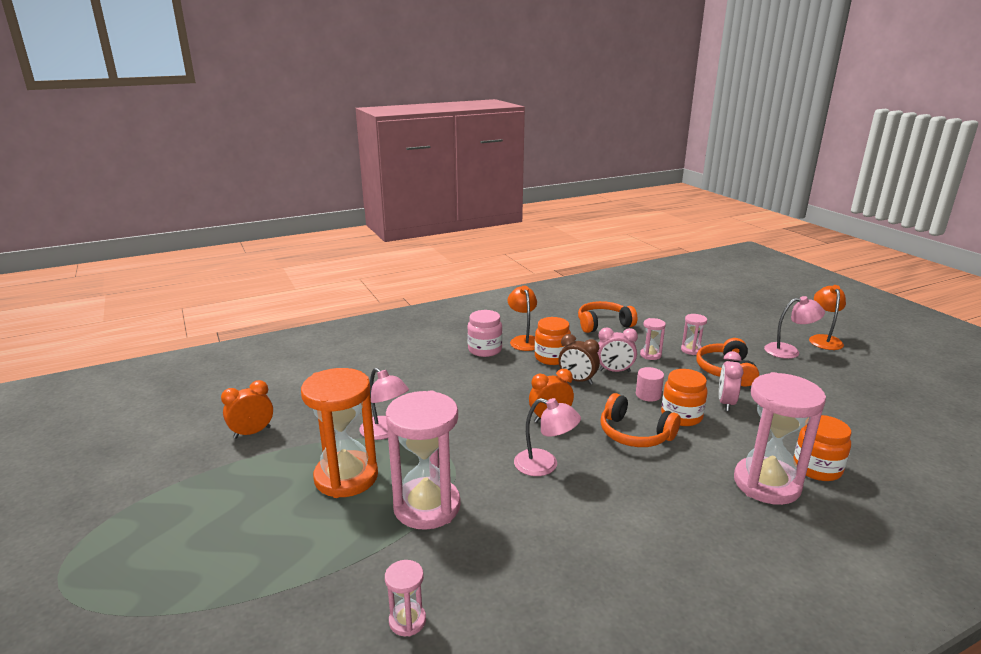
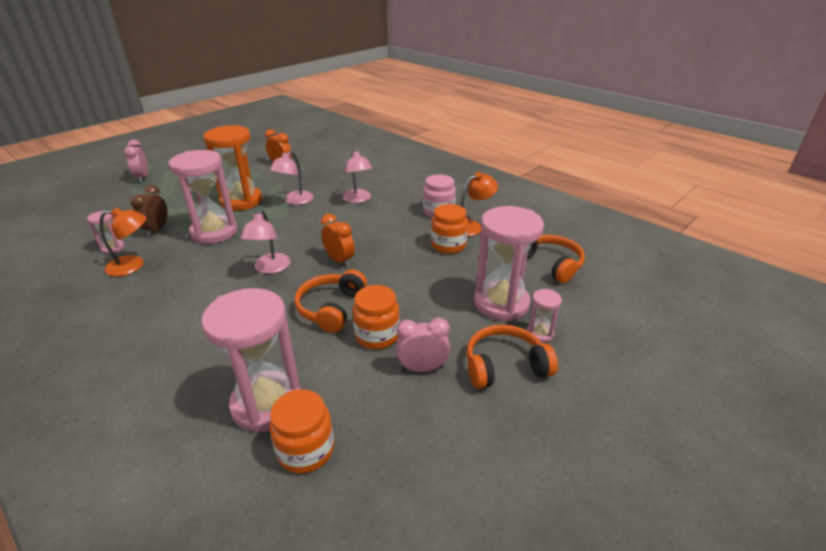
camera: 70 degrees right, 10 degrees up
(577, 380) = (413, 265): brown clock -> brown clock (157, 230)
(614, 371) = (446, 283): pink clock -> pink clock (142, 178)
(648, 395) = (409, 309): pink cylinder -> none
(650, 355) = (501, 303): pink hourglass -> pink hourglass, size x2.21
(789, 351) = (621, 433): pink lamp -> pink lamp (358, 199)
(824, 339) = (711, 486): orange lamp -> orange lamp (133, 265)

